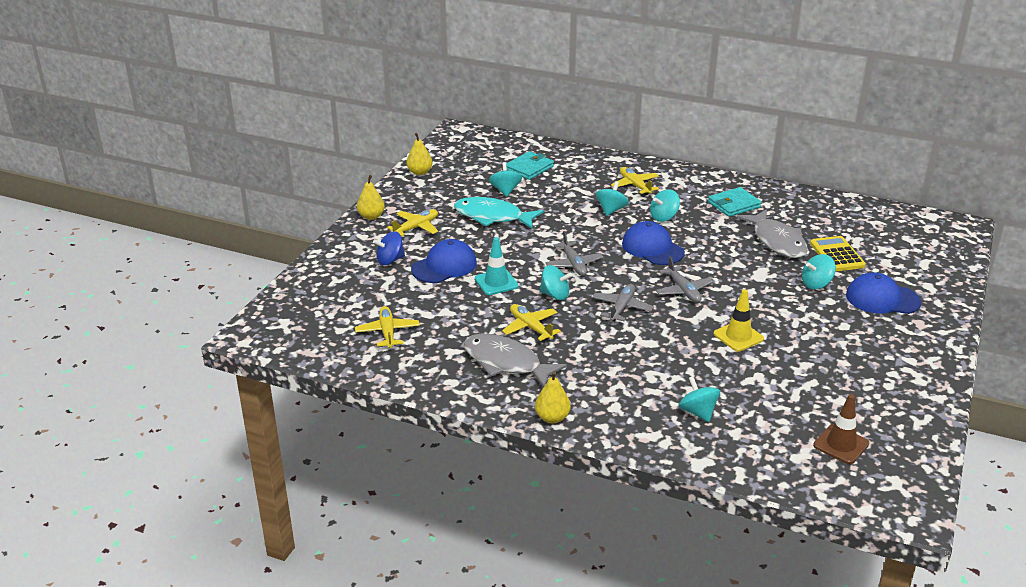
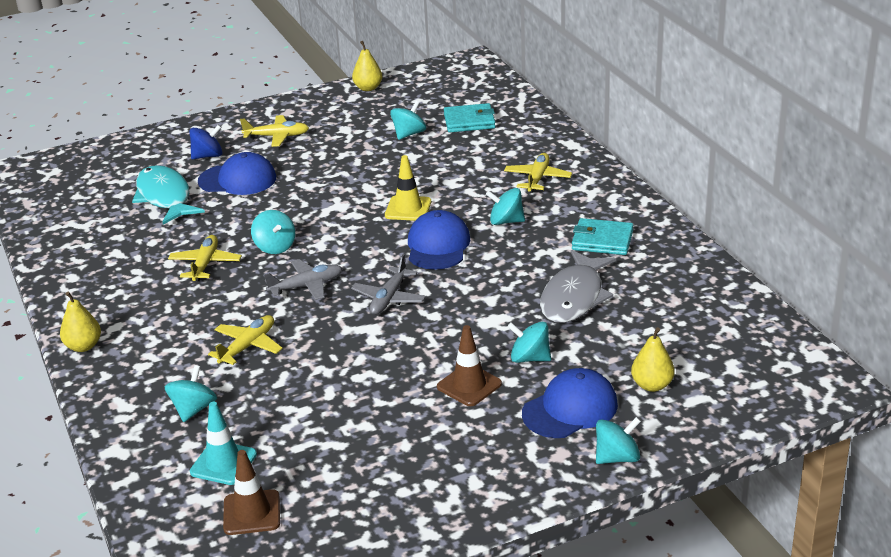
camera: 45 degrees right, 0 degrees up
(371, 216) = (261, 112): yellow pear -> yellow pear (652, 385)
(387, 332) = (102, 214): yellow plane -> yellow plane (248, 346)
(390, 260) = (208, 156): blue spinning top -> blue spinning top turned 135 degrees clockwise
(492, 217) = (354, 153): turquoise fish -> turquoise fish (165, 197)
(496, 282) = (250, 213): turquoise traffic cone -> turquoise traffic cone (223, 463)
(506, 363) = (134, 283): grey fish -> none
(573, 264) = (341, 227): grey plane -> none
(611, 210) = (469, 192): turquoise spinning top -> turquoise spinning top (617, 457)
(738, 336) = (355, 365): yellow traffic cone -> yellow traffic cone (408, 209)
(815, 314) = (469, 385): none -> brown traffic cone
(837, 255) = (612, 341): yellow calculator -> none
(882, 299) = (570, 409): blue cap -> blue cap turned 90 degrees clockwise

